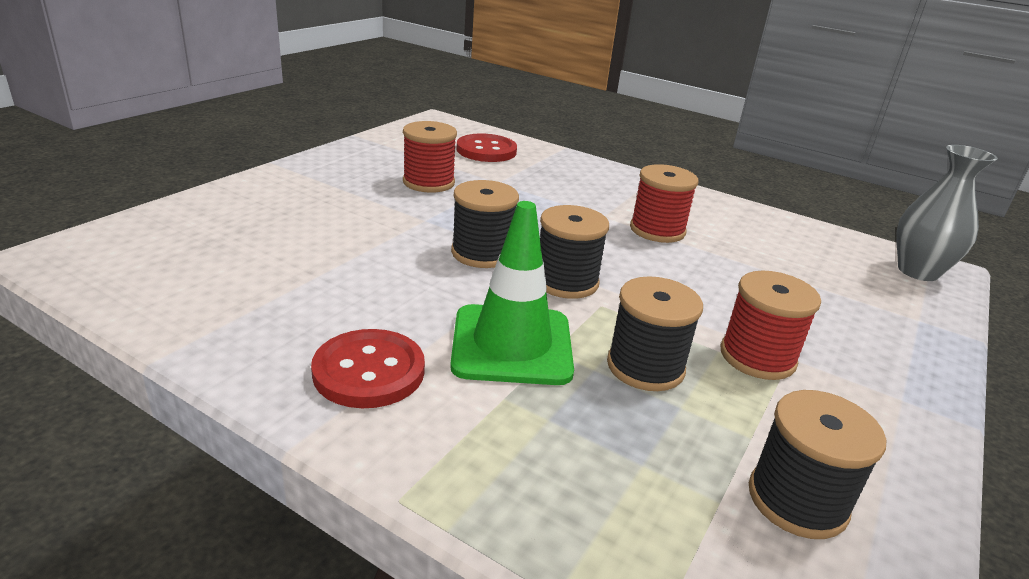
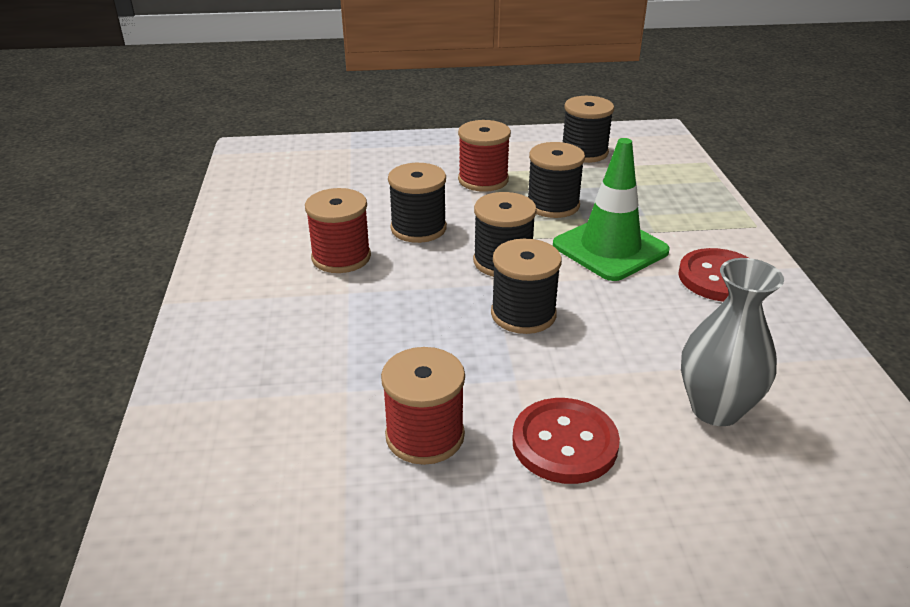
camera: 125 degrees left, 5 degrees up
(486, 150) = (241, 460): red button -> red button (564, 443)
(673, 274) = (418, 228): none -> black spool
(918, 271) = (266, 154): grey vase -> grey vase (715, 409)

